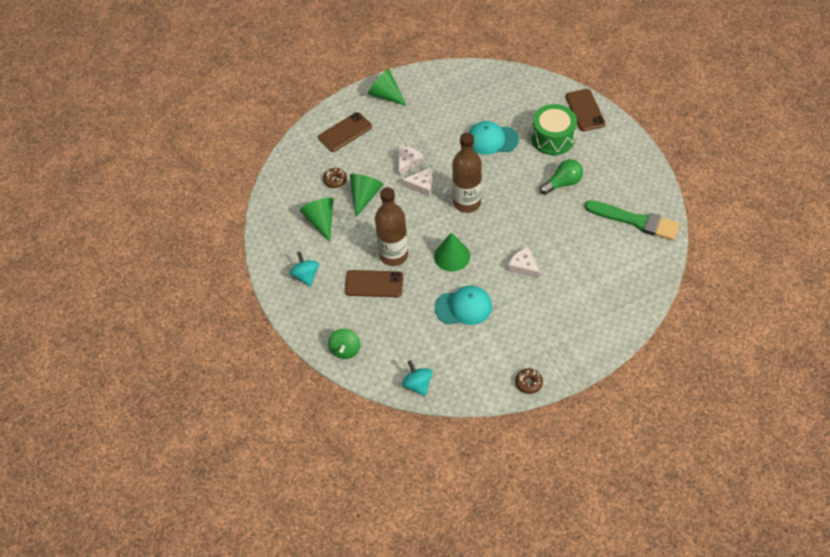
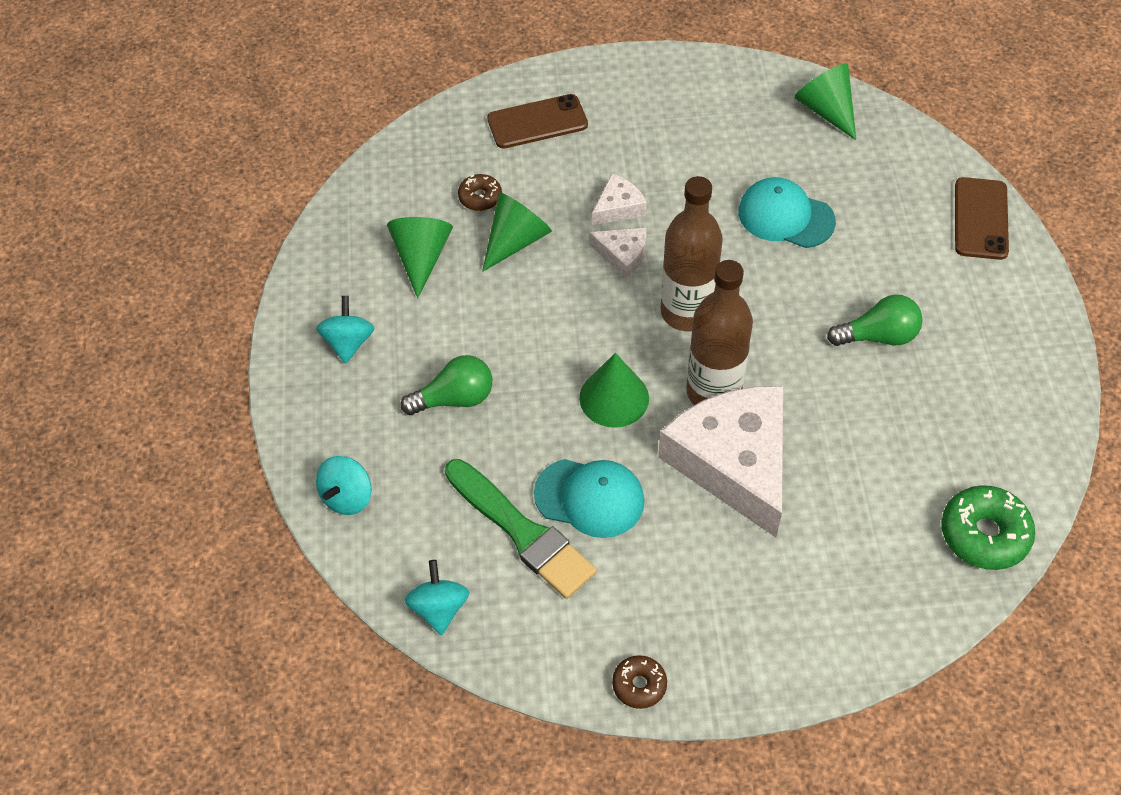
camera: 20 degrees right, 0 degrees up
(345, 350) = (347, 497): green spinning top -> turquoise spinning top
(374, 284) = (454, 399): brown phone -> green light bulb
(385, 95) = (637, 81): green cone -> green cone (826, 110)
(393, 255) = (513, 360): brown bottle -> brown bottle (713, 392)
(523, 266) = (734, 463): white cheese -> white cheese, size x2.30
(553, 138) = (897, 250): green drum -> none
(635, 221) = (985, 453): green brush -> green brush (522, 532)
(651, 258) = (984, 534): none -> green donut

